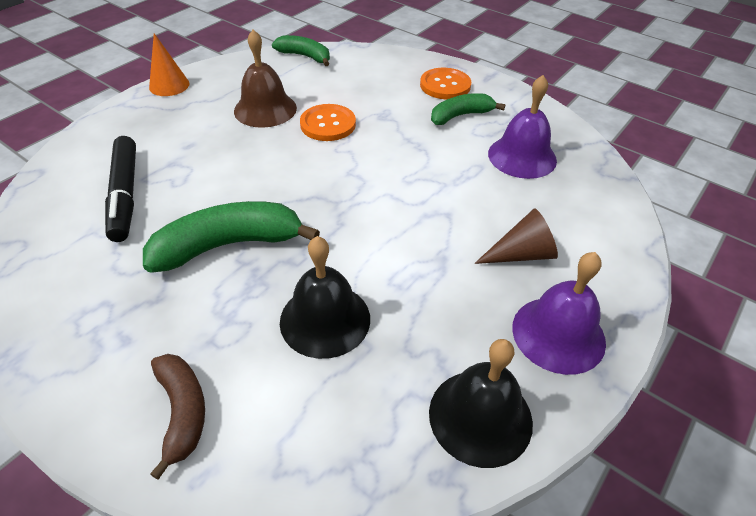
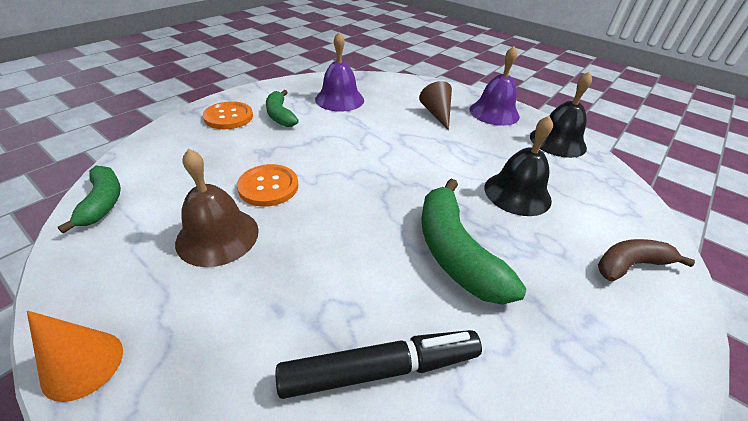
camera: 90 degrees left, 5 degrees down
(305, 56) = (103, 202): green banana -> green banana turned 135 degrees clockwise

